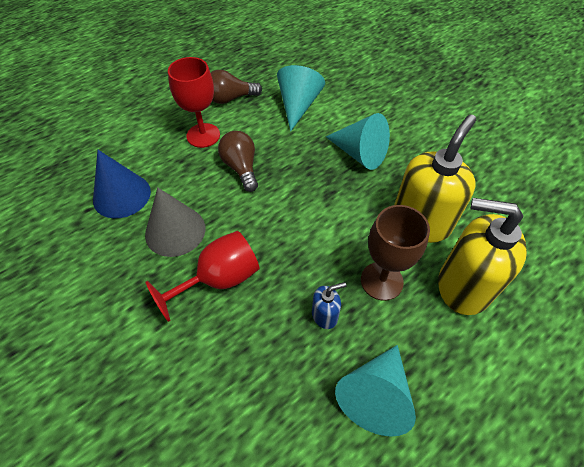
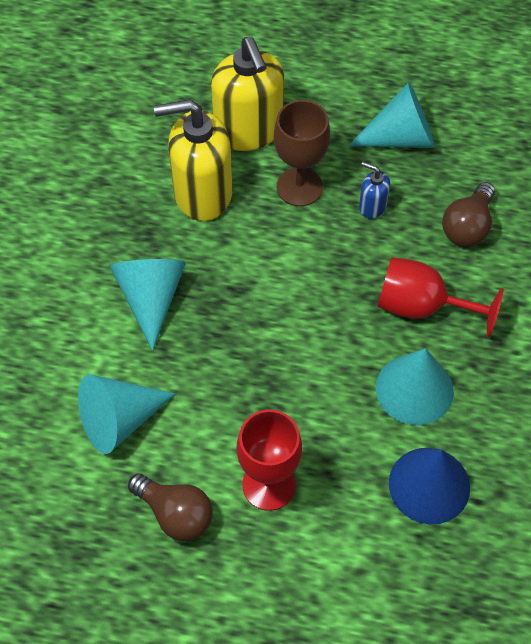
camera: 130 degrees left, 5 degrees up
(175, 231) = (414, 389): grey cone -> turquoise cone
(241, 168) = (279, 399): brown light bulb -> brown light bulb (468, 226)

